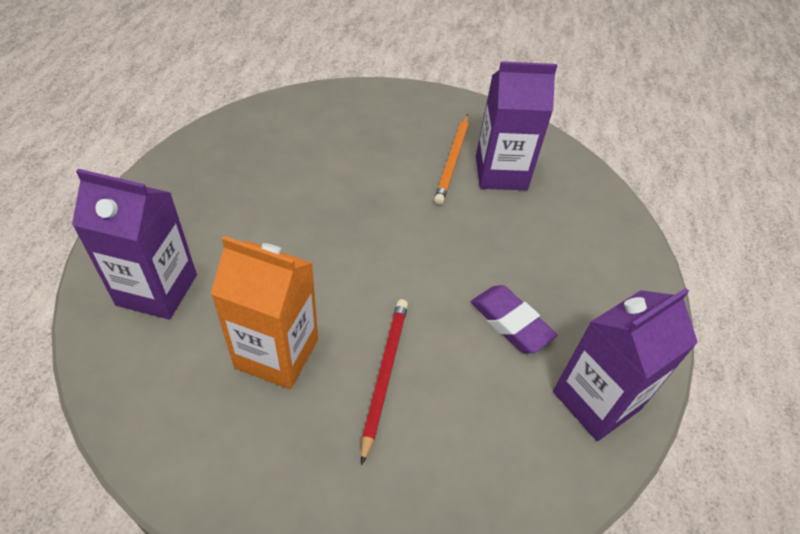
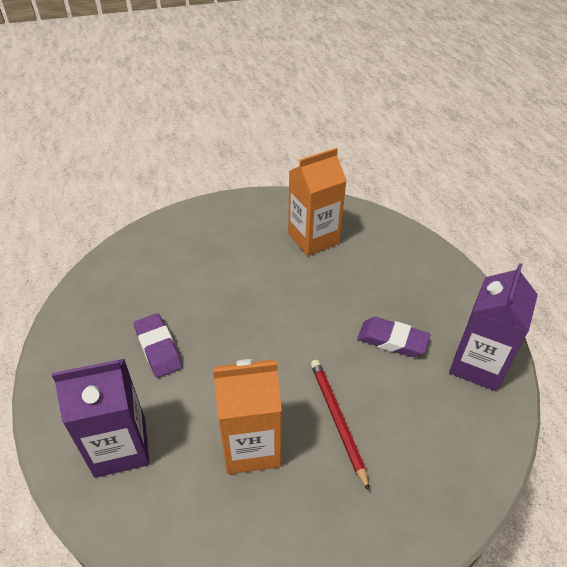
camera: 25 degrees left, 5 degrees down
(257, 214) = (158, 348): none -> purple eraser
(453, 160) = (274, 244): orange pencil -> none
(501, 173) = (313, 239): purple carton -> orange carton

